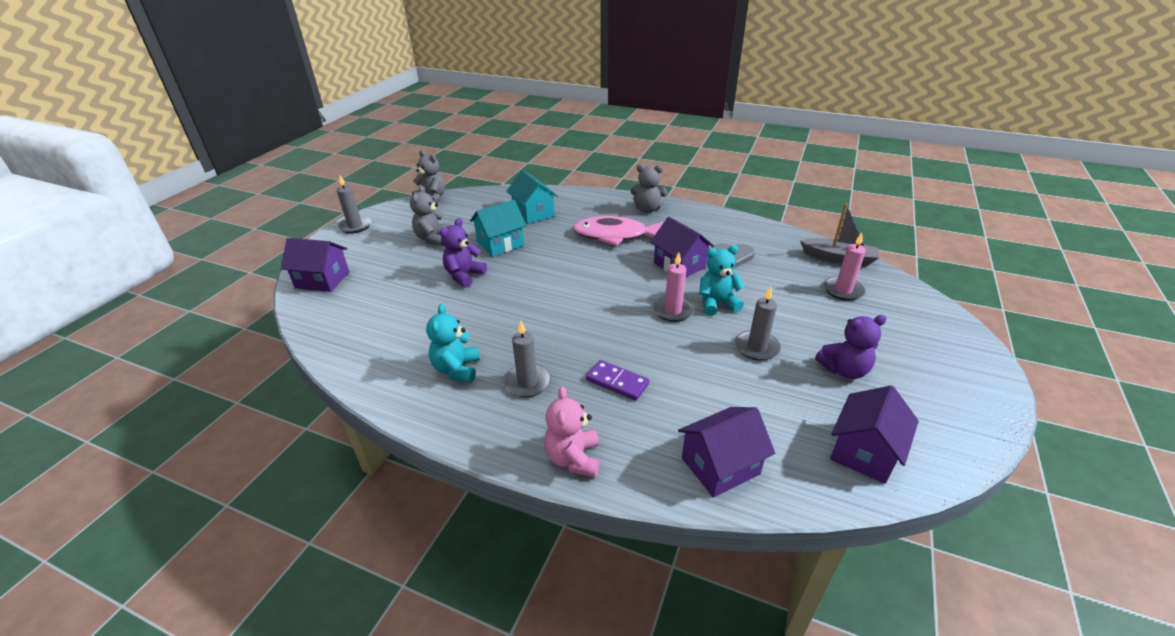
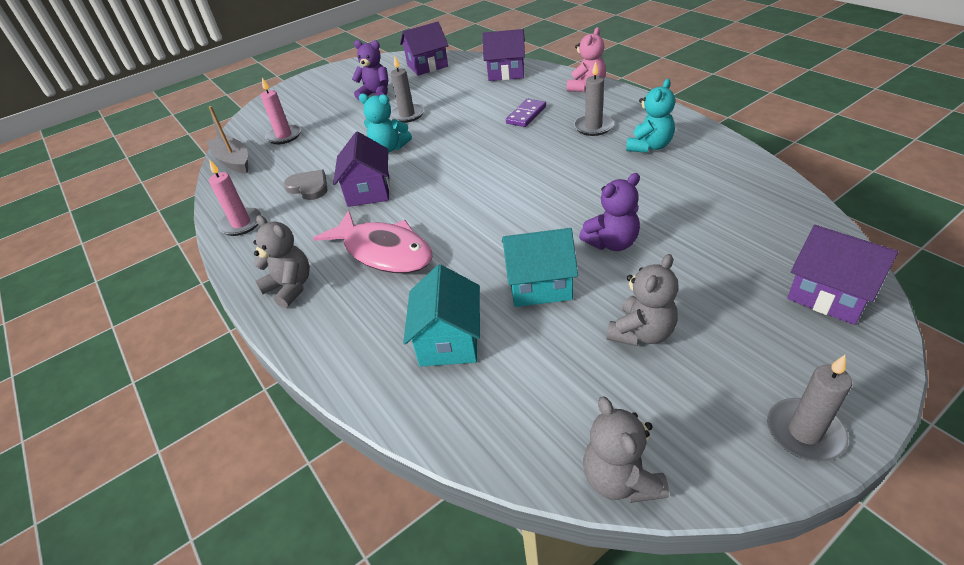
camera: 145 degrees left, 5 degrees up
(617, 382) = (526, 115): purple domino -> purple domino turned 60 degrees clockwise
(673, 311) = (430, 151): pink candle -> pink candle (241, 224)

